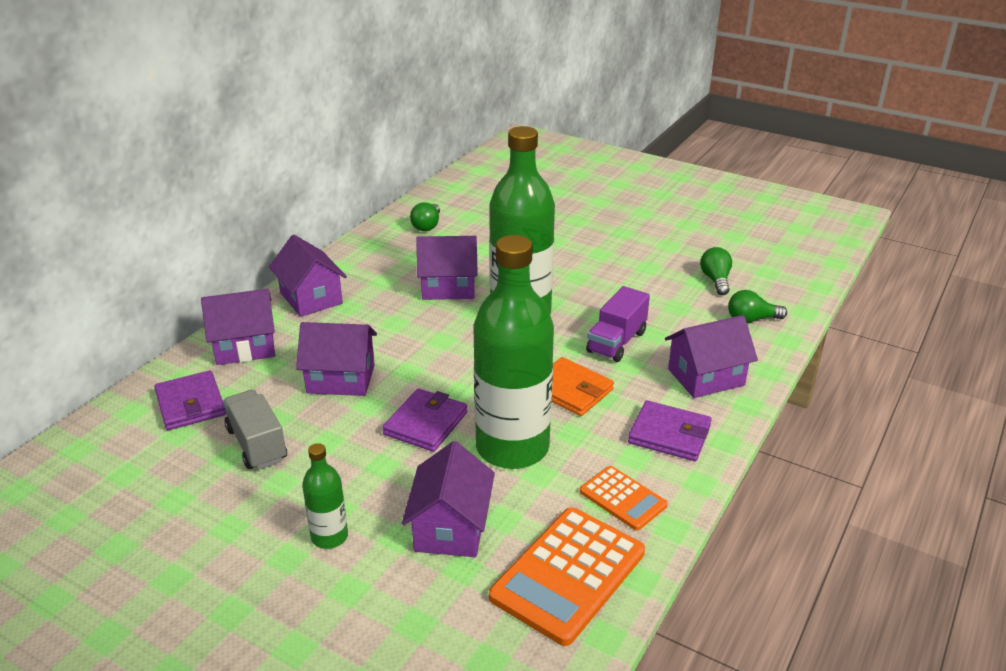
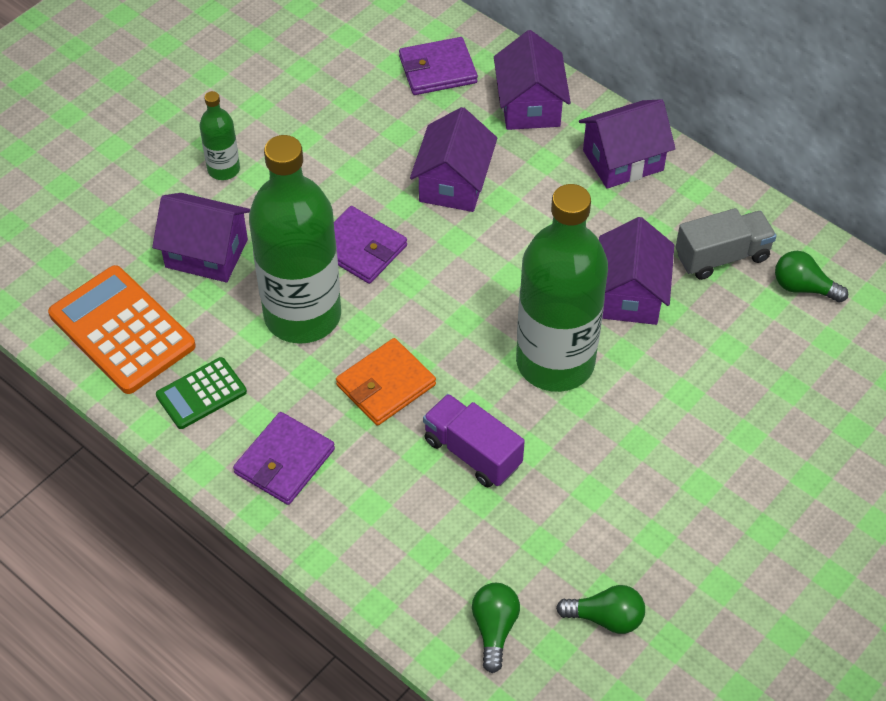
camera: 100 degrees right, 20 degrees up
(257, 444) = (362, 119): grey truck -> grey truck (722, 256)
(622, 498) = (201, 393): orange calculator -> green calculator
(706, 377) = (379, 530): purple house -> none

